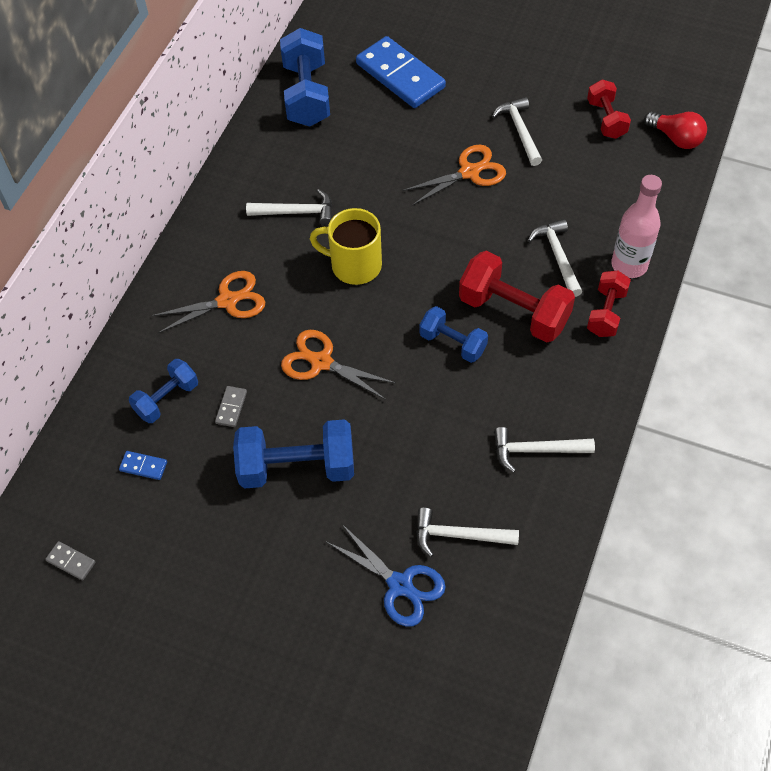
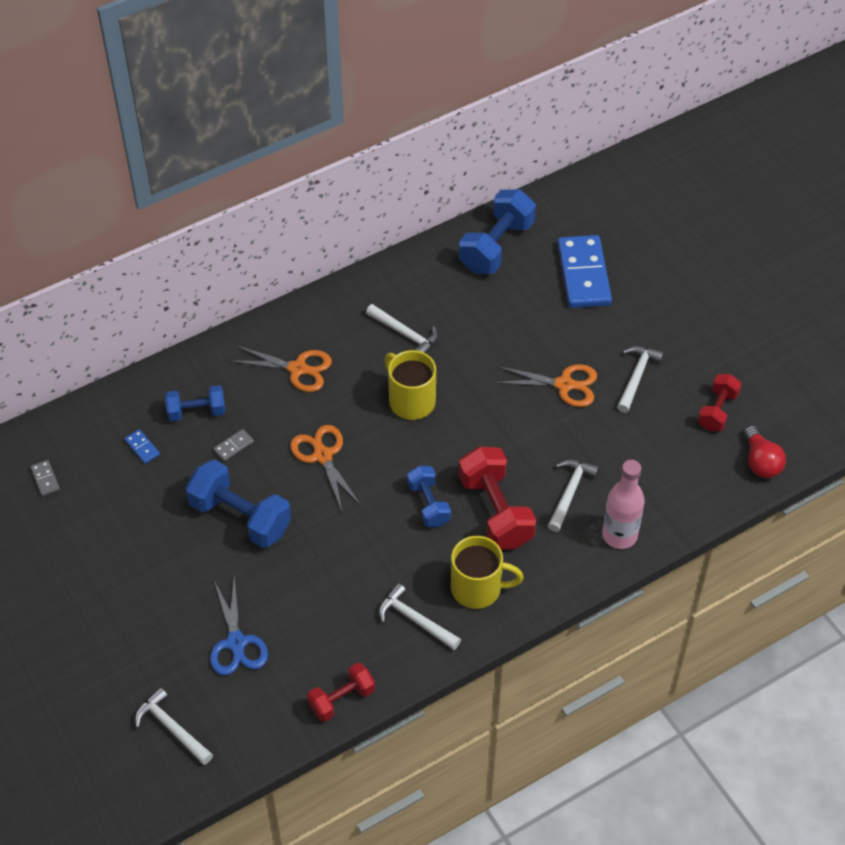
camera: 35 degrees right, 5 degrees down
(459, 535) = (305, 639): white hammer -> white hammer (172, 728)
(561, 386) = (478, 588): none -> yellow mug
(606, 313) = (565, 559): red dumbbell -> red dumbbell (341, 699)

